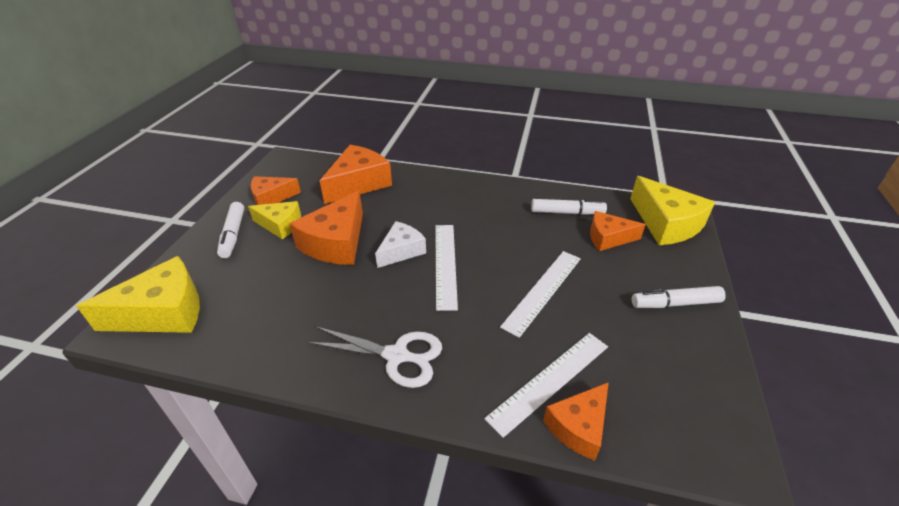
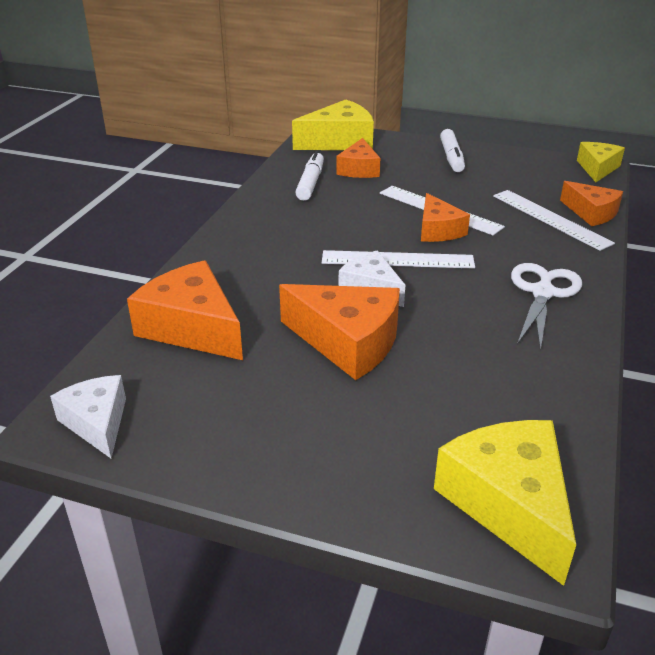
camera: 85 degrees left, 5 degrees down
(233, 234) = (312, 457): white marker -> none
(271, 198) = (204, 424): orange cheese -> orange cheese (438, 230)
(280, 225) = (294, 403): yellow cheese -> yellow cheese (597, 168)
(282, 168) = (97, 423): none -> white cheese

